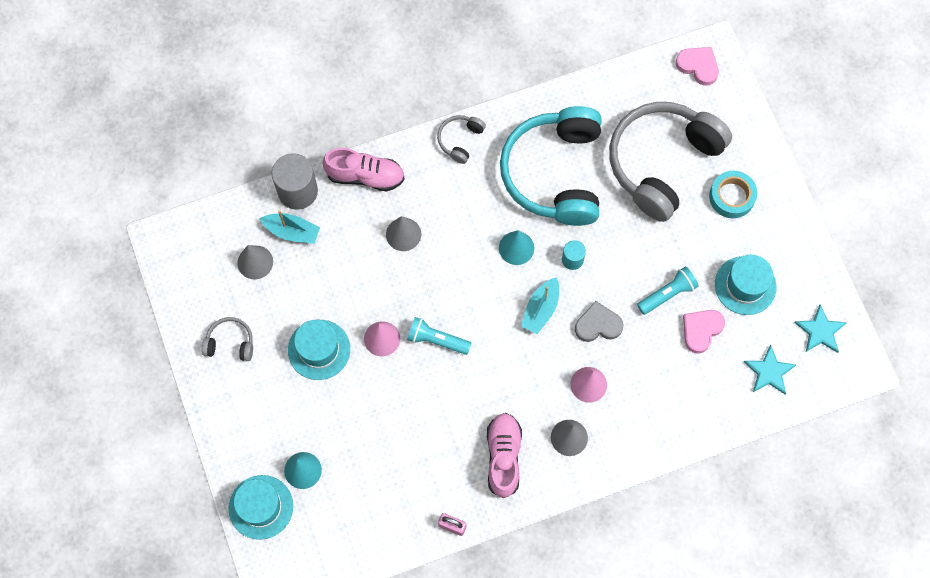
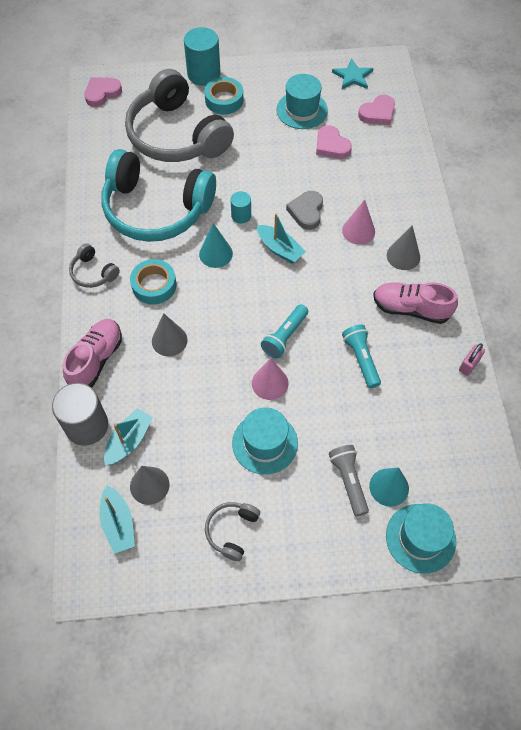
camera: 75 degrees left, 10 degrees down
(215, 248) = (118, 523): none -> turquoise boat
(300, 433) = (348, 481): none -> grey flashlight
(461, 201) = (154, 285): none -> turquoise tape
(667, 294) = (294, 159): turquoise flashlight -> turquoise flashlight (361, 359)
(764, 163) = (204, 74): none -> turquoise cylinder
(769, 371) = (377, 113): turquoise star -> pink heart

